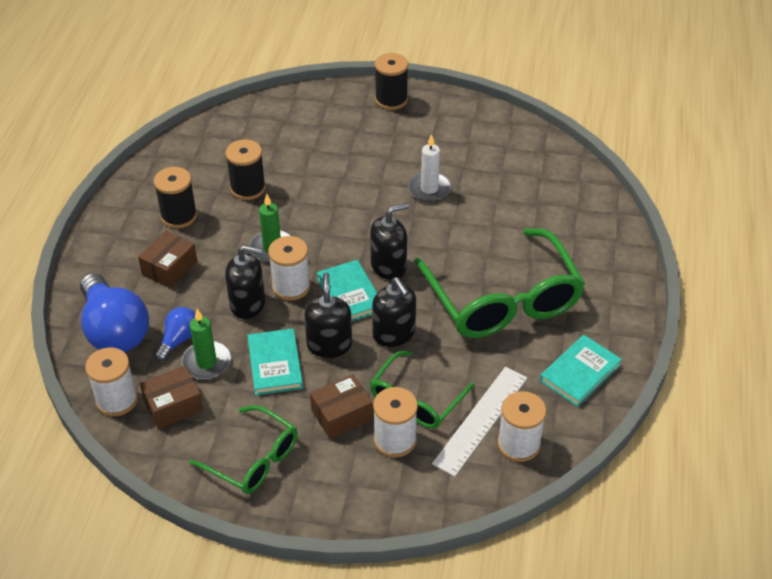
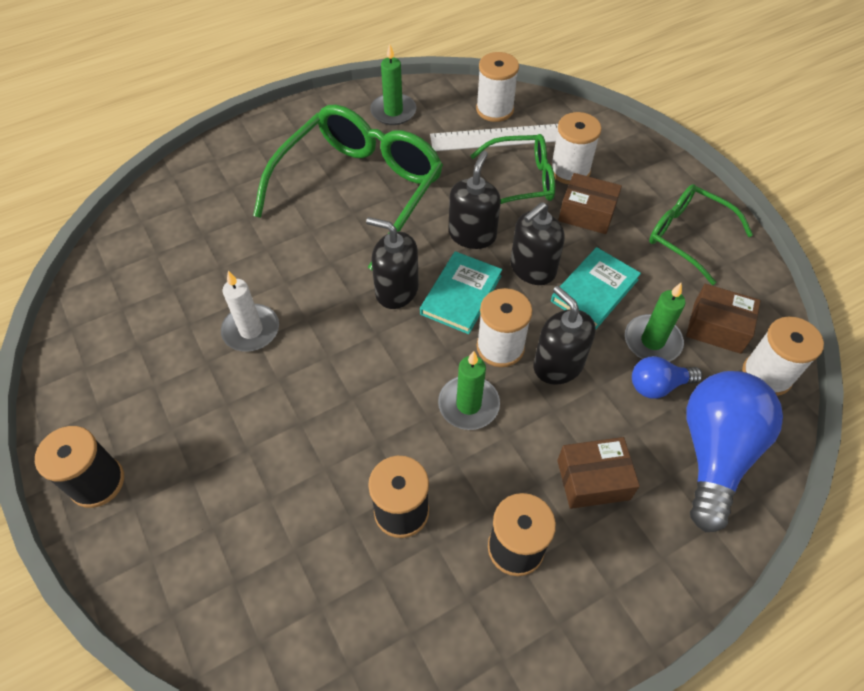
camera: 130 degrees left, 10 degrees up
(253, 459) = (687, 236): green glasses -> green glasses turned 45 degrees counterclockwise
(580, 373) = (393, 111): turquoise book -> green candle

